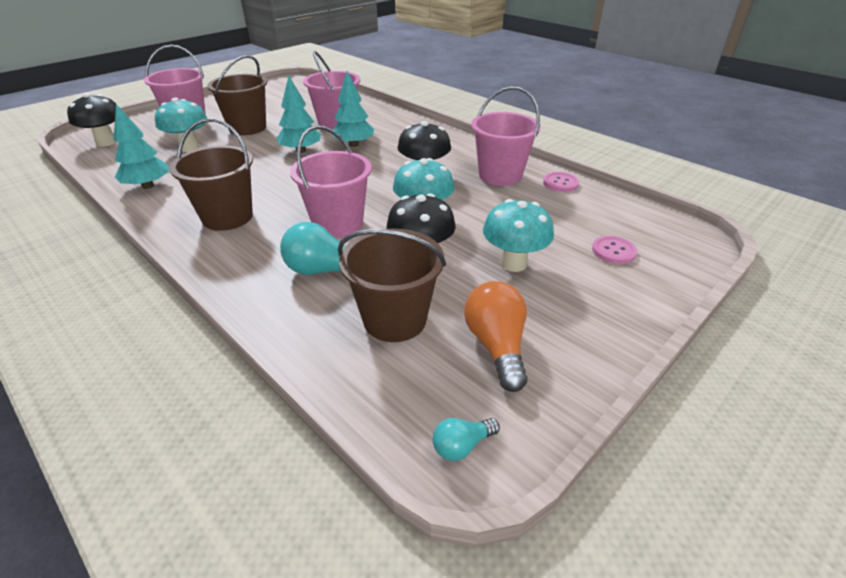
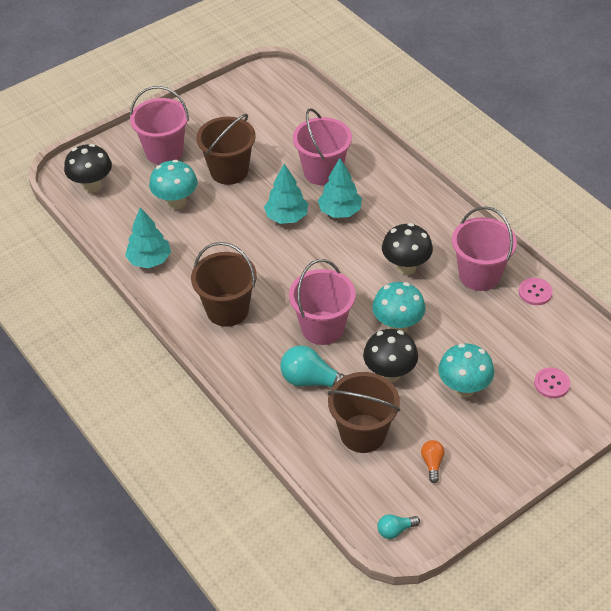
camera: 10 degrees right, 10 degrees up
(496, 346) = (432, 463): orange light bulb -> orange light bulb, size x0.54

